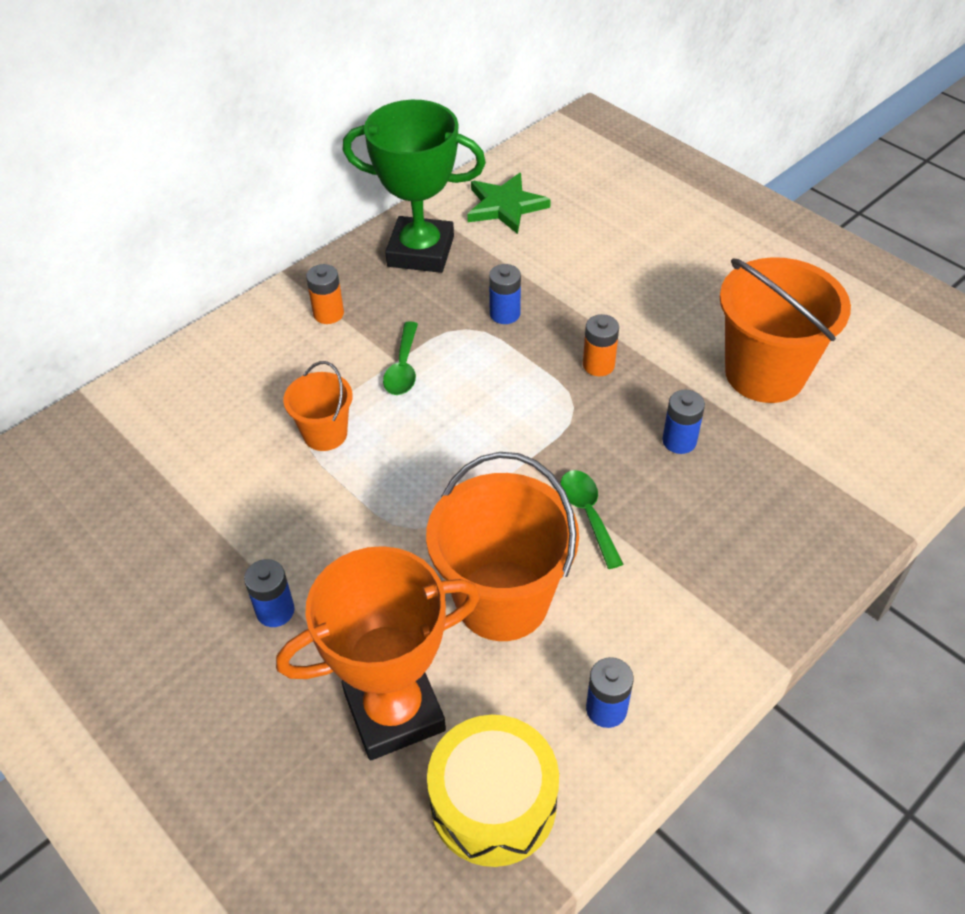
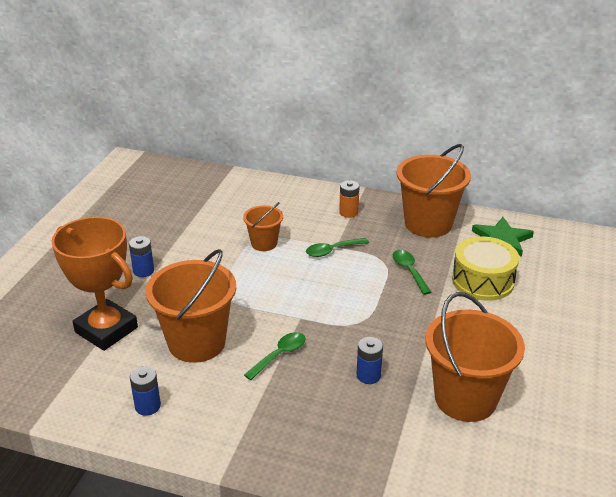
camera: 60 degrees right, 15 degrees down
(420, 251) = (428, 224): green trophy -> orange bucket
(493, 803) = (70, 382): yellow drum -> yellow drum (483, 281)
(505, 314) = (409, 271): blue battery -> green spoon
(598, 365) = (402, 321): orange battery -> none

